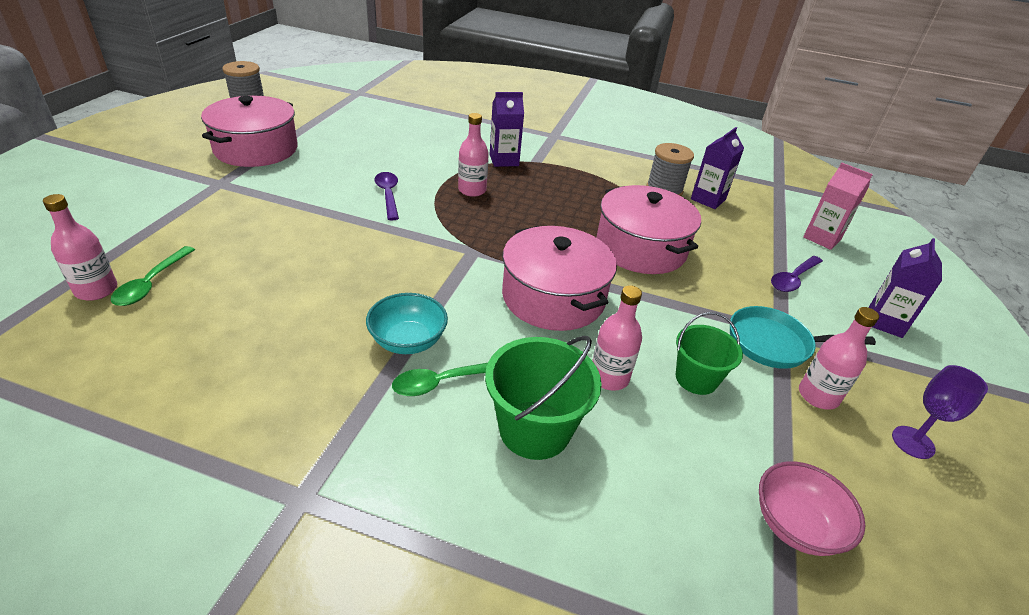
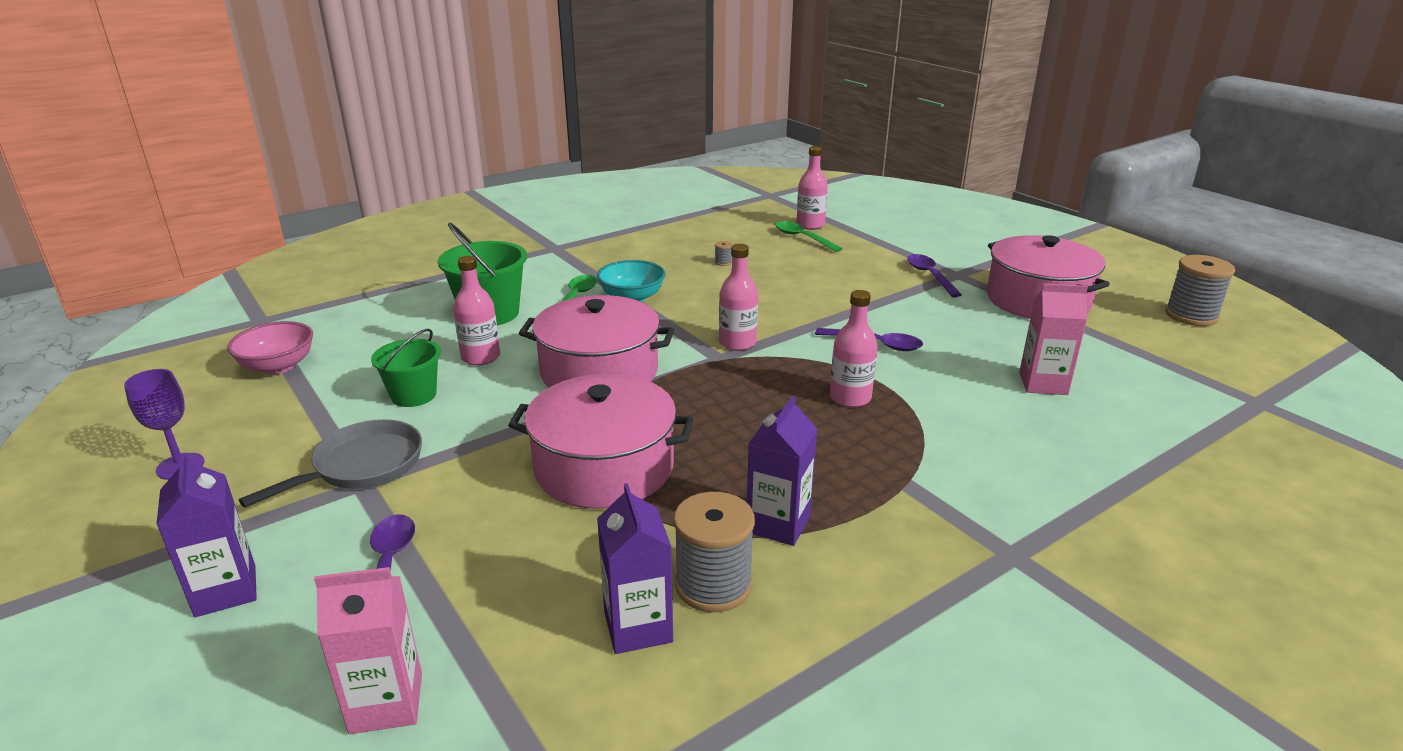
camera: 130 degrees right, 10 degrees down
(231, 194) = (930, 276): none -> purple spoon
(266, 315) = (723, 262): none -> grey spool
(391, 139) = (1043, 383): none -> pink carton
(504, 160) = (927, 454): purple carton -> purple carton (778, 524)
(774, 344) = (362, 466): turquoise pan -> grey pan
(818, 396) = (291, 448): pink bottle -> pink bottle (737, 343)

